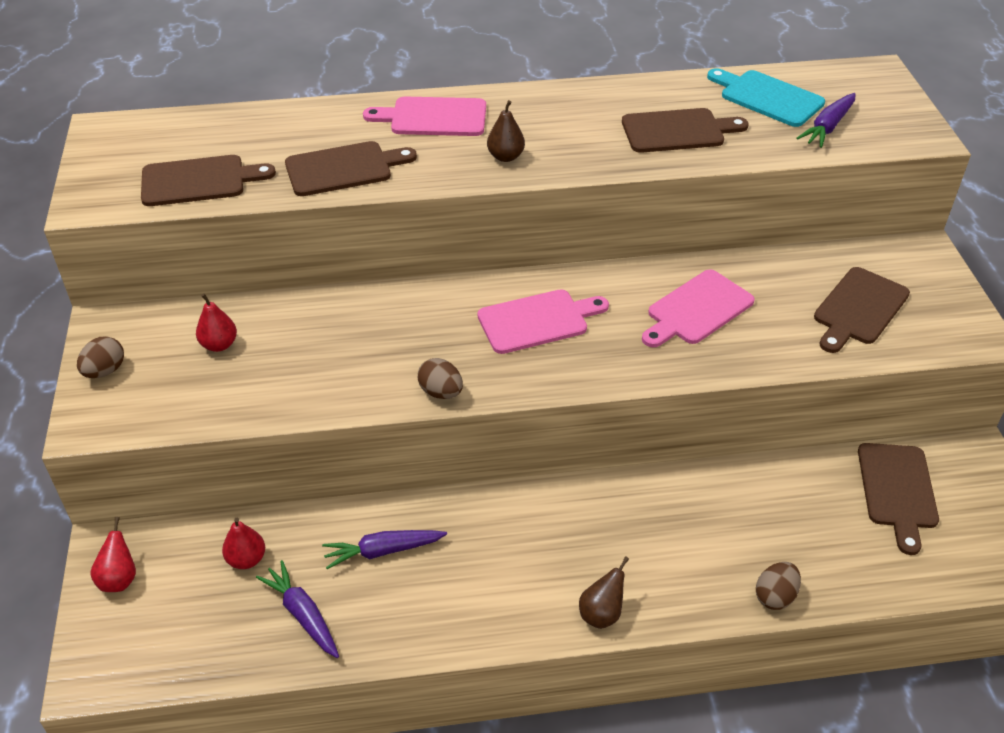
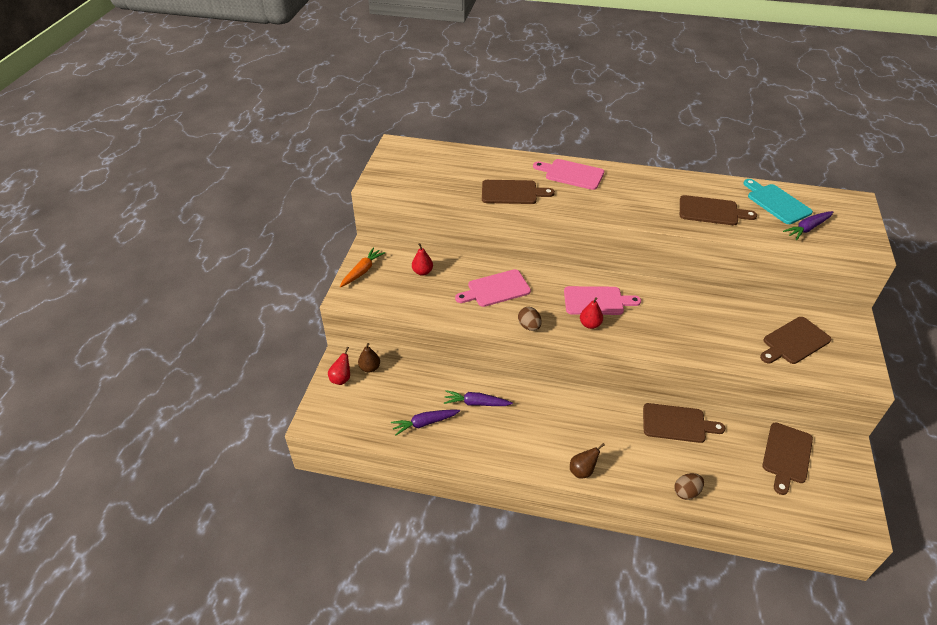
camera: 20 degrees right, 0 degrees up
(105, 371) = (362, 271): brown egg -> orange carrot
(199, 181) = (435, 183): brown cutting board -> brown cutting board (677, 423)
(246, 559) = (406, 387): red pear -> red pear (590, 324)
(303, 614) = (424, 423): purple carrot -> purple carrot turned 90 degrees counterclockwise
(505, 157) = (604, 205): brown pear -> brown pear (370, 368)
(697, 310) = (692, 317): pink cutting board -> pink cutting board (496, 289)

